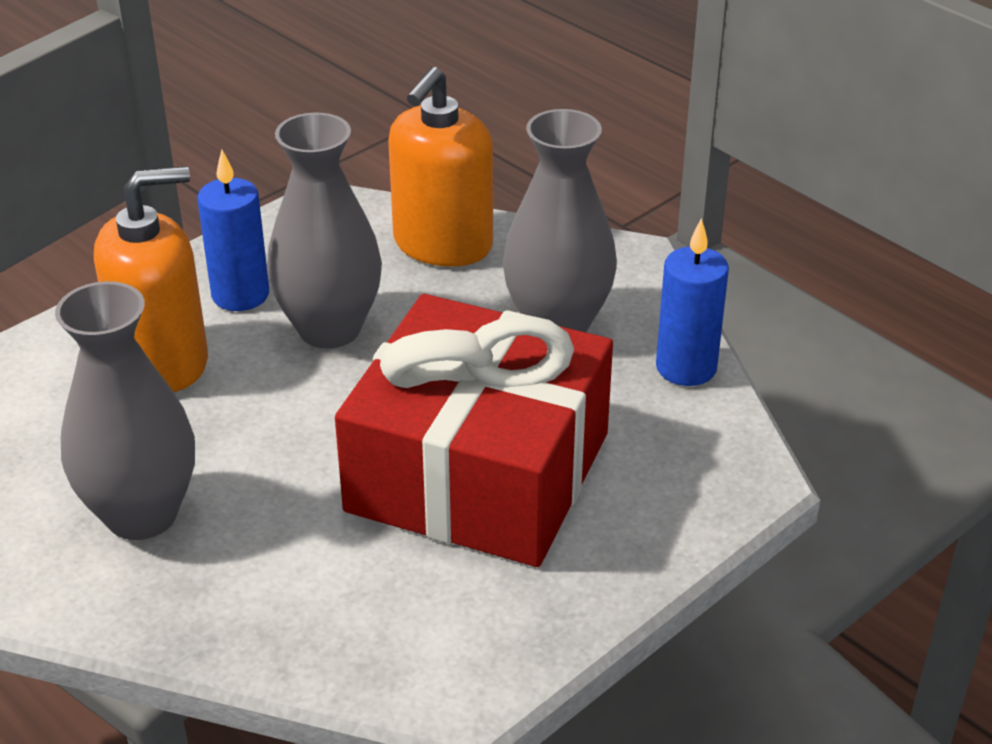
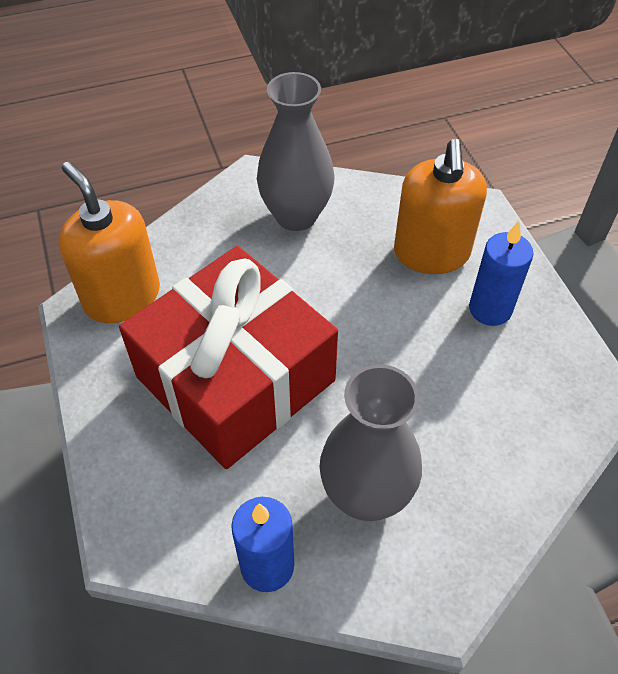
camera: 115 degrees right, 15 degrees up
(329, 329) = (427, 347): grey vase -> none
(442, 244) = (511, 457): orange soap dispenser -> orange soap dispenser (122, 297)

